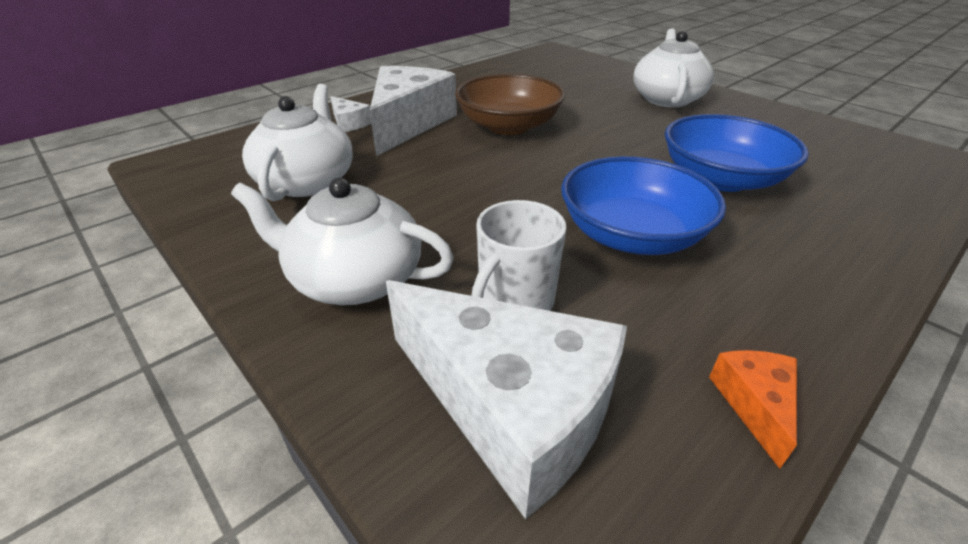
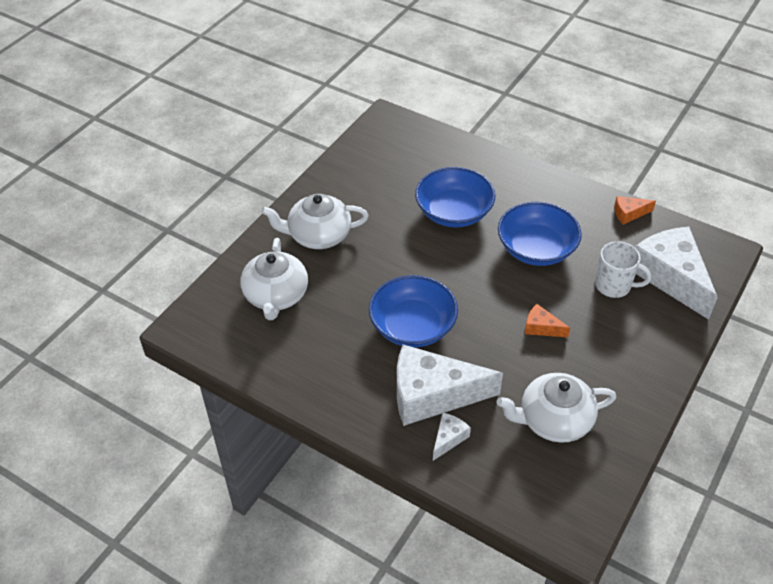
camera: 105 degrees left, 10 degrees up
(355, 279) = (633, 351): white teapot -> white teapot (276, 296)
(459, 203) = (541, 327): none -> orange cheese
(508, 126) = (413, 326): brown bowl -> blue bowl
(510, 407) = (671, 277): white cheese -> white cheese turned 45 degrees counterclockwise

